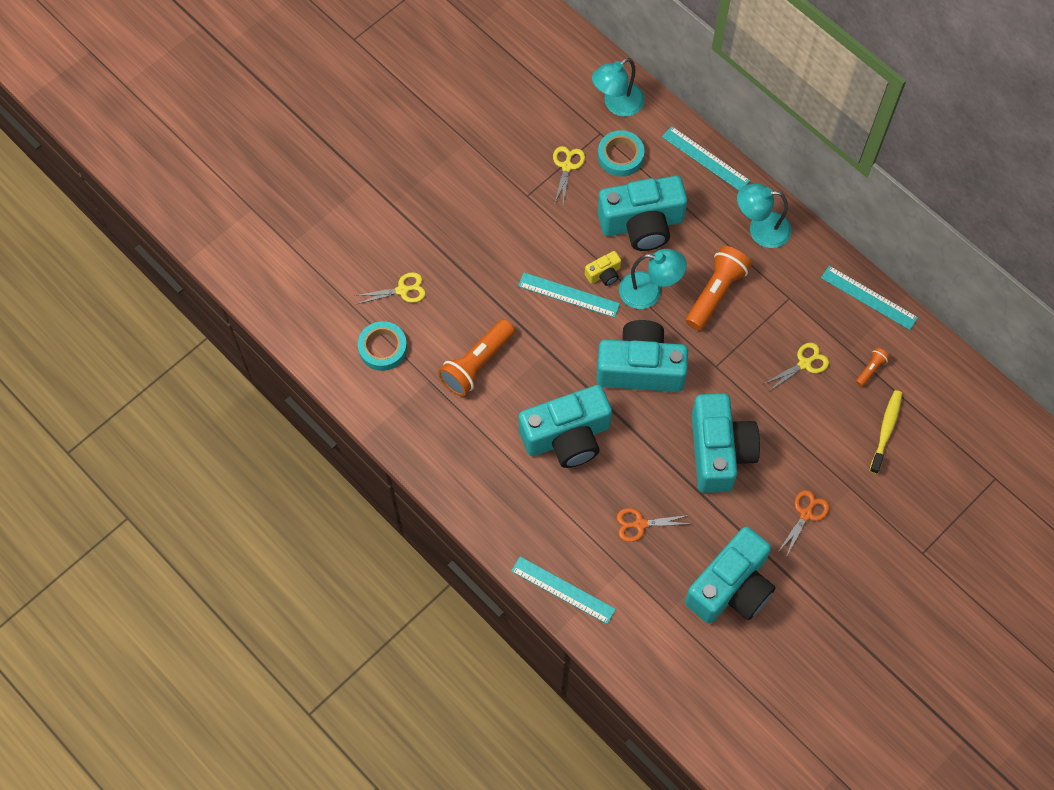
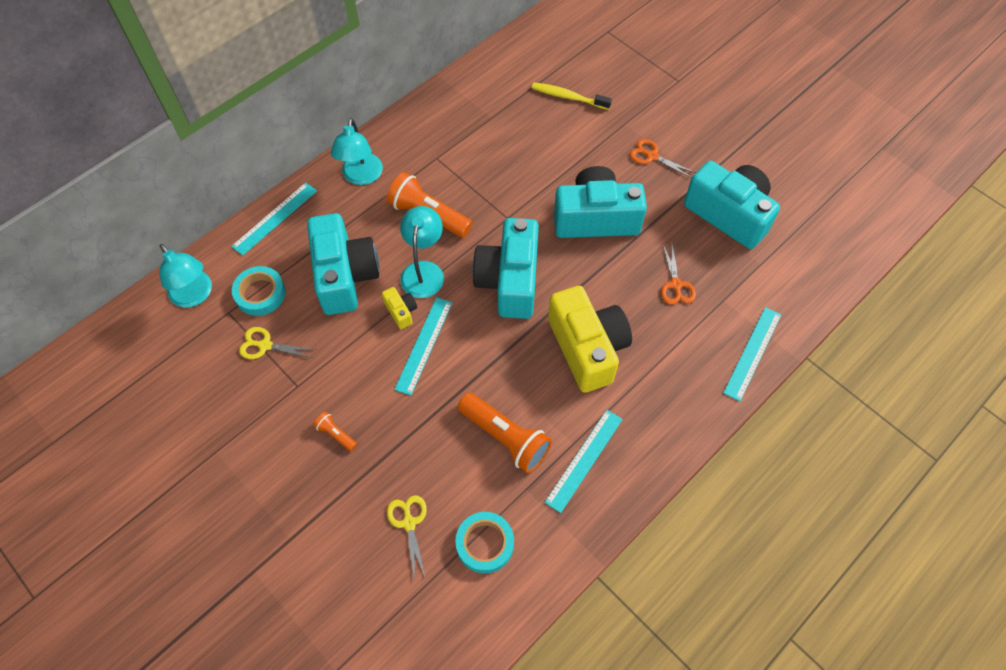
camera: 90 degrees left, 5 degrees down
(567, 436) = (587, 348): turquoise camera -> yellow camera
(804, 363) = (504, 150): yellow scissors -> none
(869, 297) = (438, 100): turquoise ruler -> turquoise ruler (584, 459)
(871, 369) = (510, 103): orange flashlight -> orange flashlight (336, 434)

